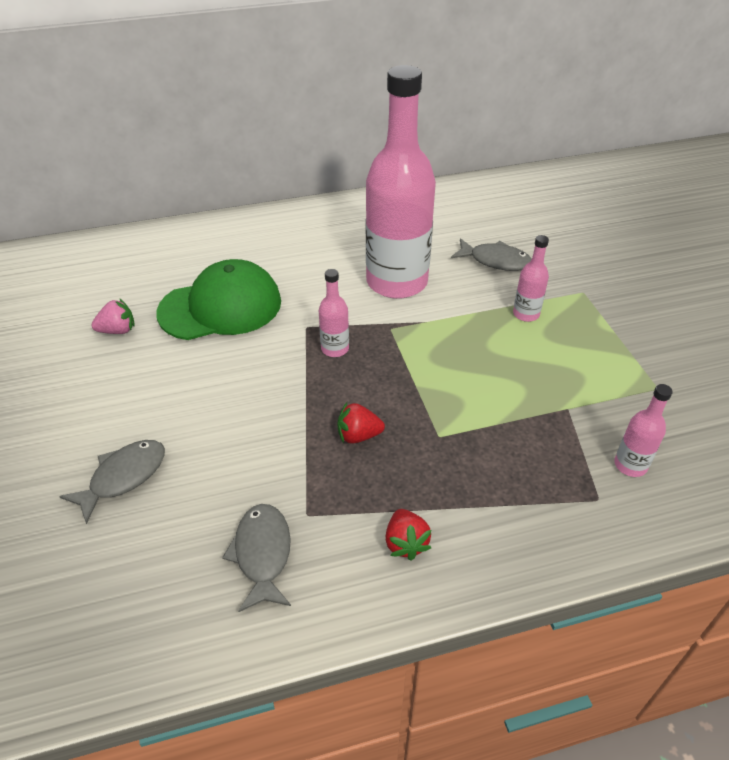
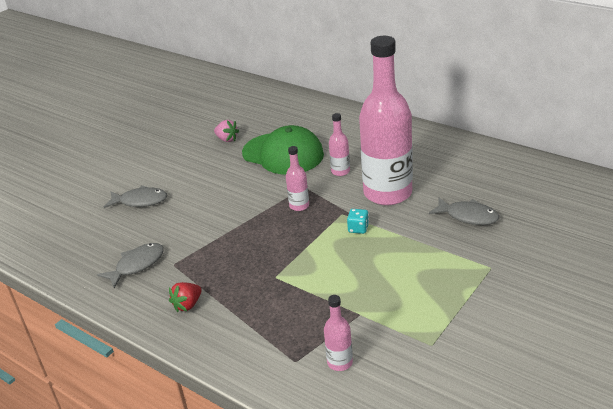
camera: 55 degrees right, 10 degrees down
(358, 435) = (243, 250): red strawberry -> none
(429, 332) = (358, 228): none -> turquoise dice
(495, 261) = (468, 216): grey fish -> grey fish turned 45 degrees counterclockwise
(526, 314) = (429, 255): pink bottle -> pink bottle (340, 171)

